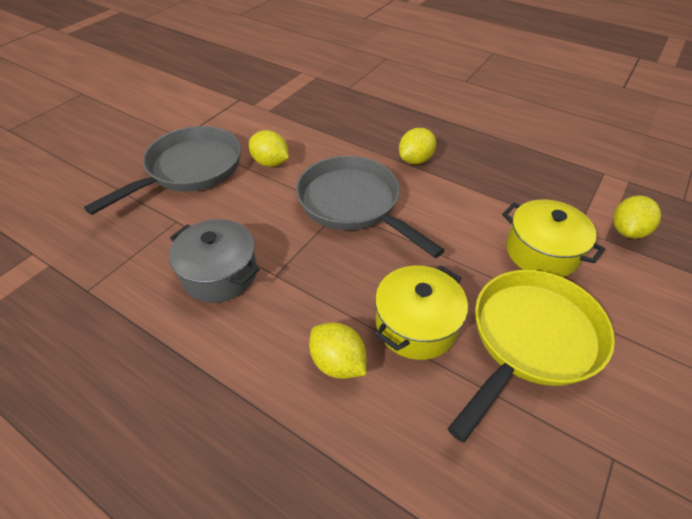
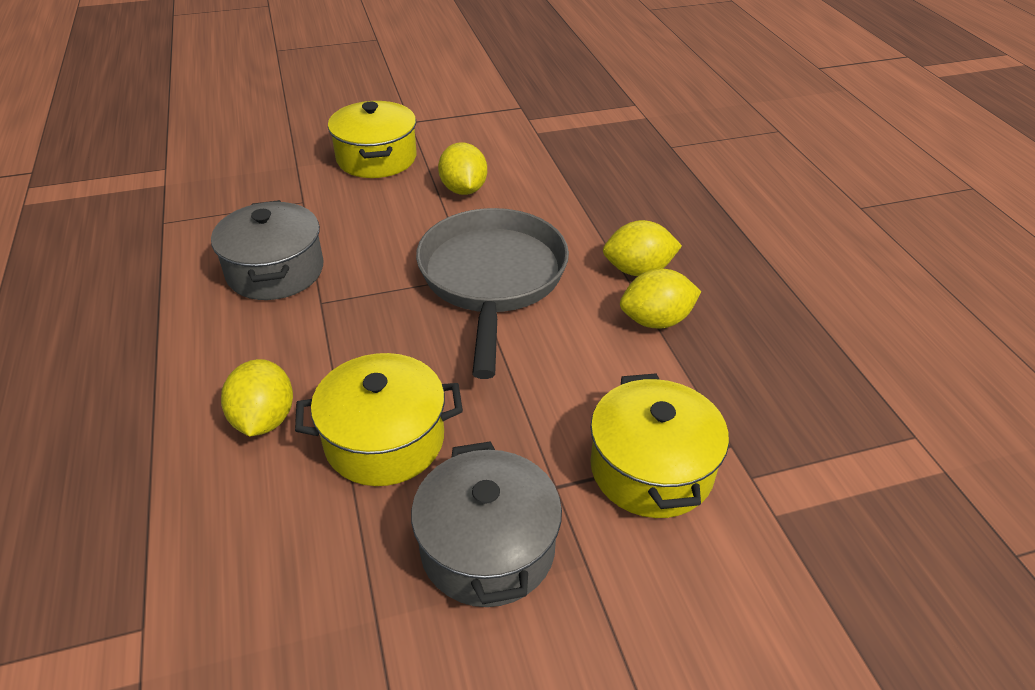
camera: 40 degrees right, 5 degrees down
(190, 170) = (376, 158): grey pan -> yellow pot
(531, 340) = (487, 548): yellow pan -> grey pot
(627, 231) = (830, 529): yellow lemon -> yellow lemon (656, 321)

